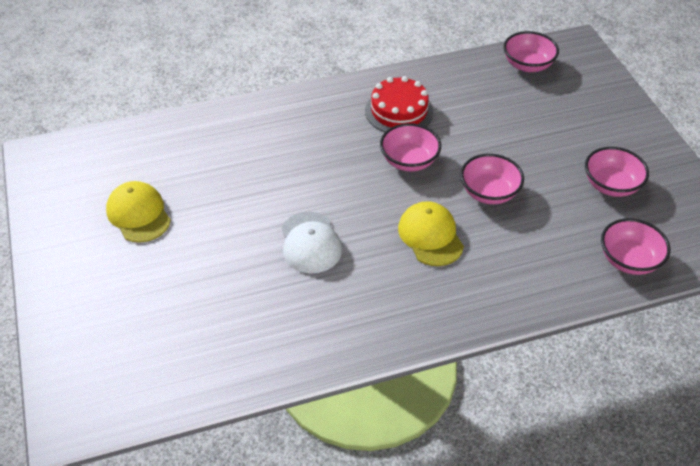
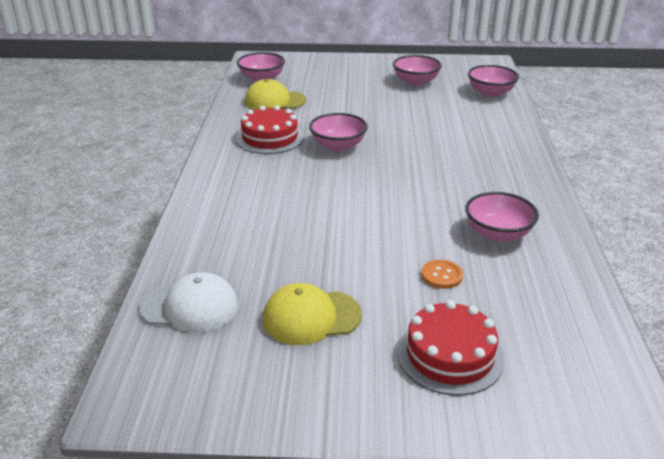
camera: 70 degrees left, 15 degrees down
(116, 302) = (450, 355): none -> red cake
(215, 280) = (441, 275): none -> orange button
(310, 243) = (414, 211): white cap -> white cap (190, 306)
(430, 236) = (434, 154): yellow cap -> yellow cap (275, 101)
(489, 192) = (397, 122): pink bowl -> pink bowl (498, 233)

